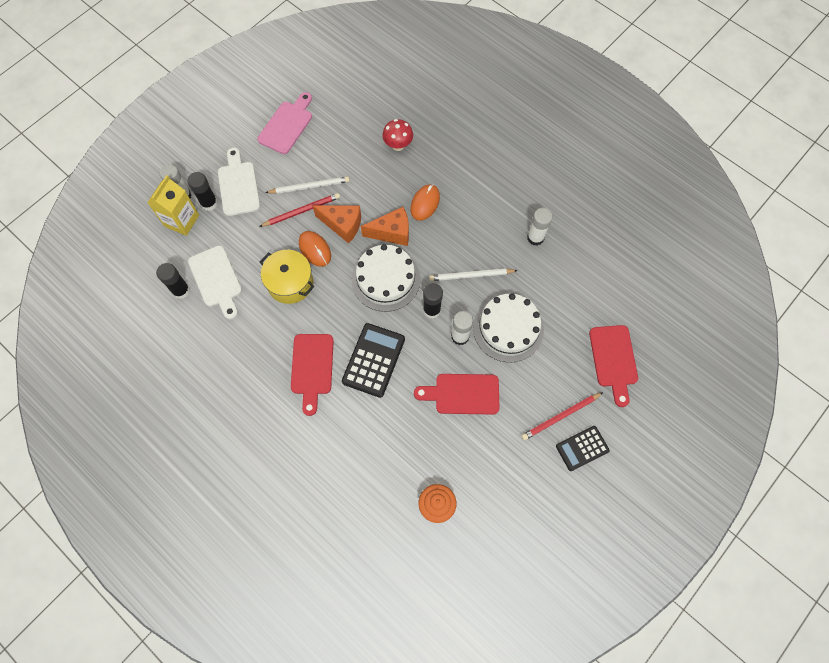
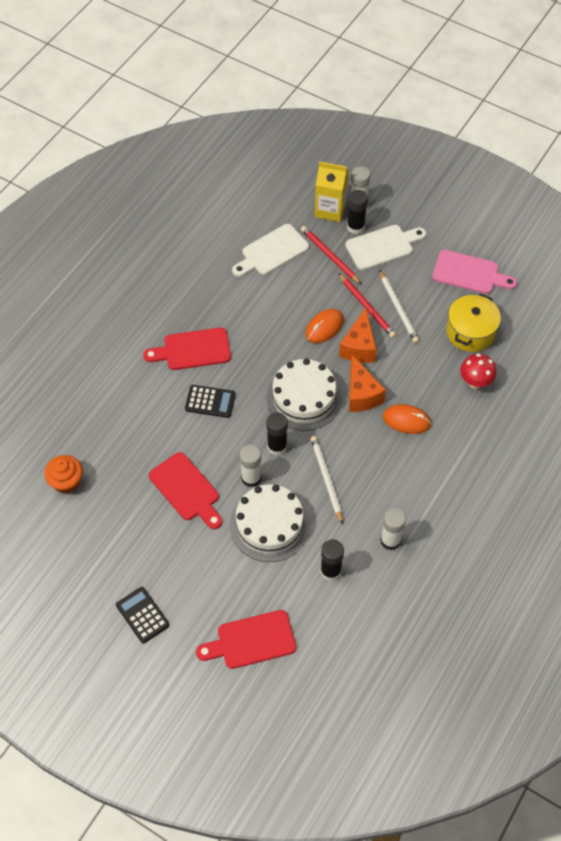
camera: 80 degrees right, 10 degrees down
(181, 290) = (254, 226): black glue stick -> black glue stick (330, 571)
(290, 283) = (281, 313): yellow pot -> yellow pot (470, 332)
(373, 360) = (210, 401): black calculator -> black calculator, size x0.65
(463, 394) = (186, 489): red cutting board -> red cutting board turned 150 degrees clockwise
(560, 417) = (175, 589): red pencil -> red pencil (329, 256)

